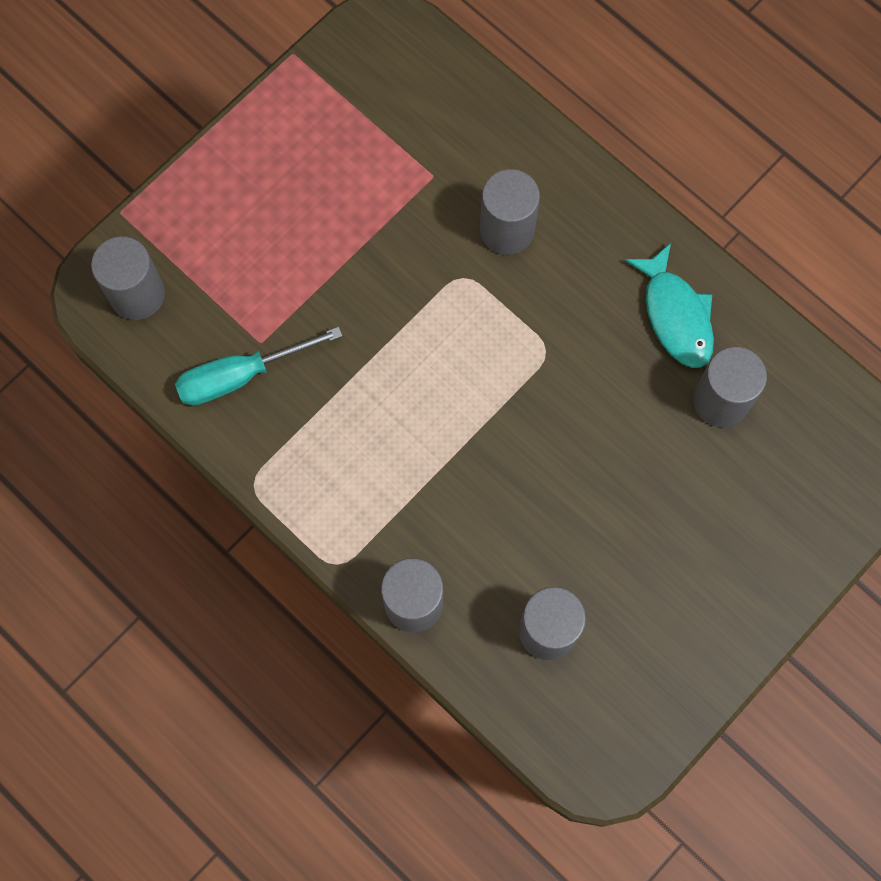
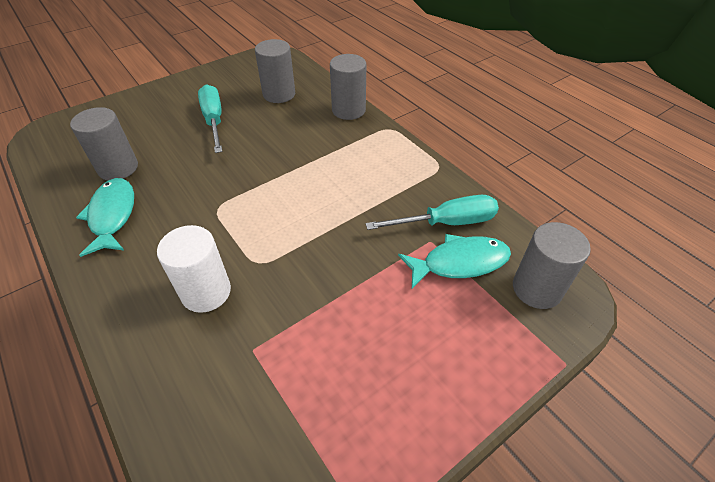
camera: 170 degrees left, 25 degrees down
(224, 316) = (459, 262): none -> turquoise fish
(507, 229) = (206, 292): grey cylinder -> white cylinder
(631, 535) = (214, 120): none -> turquoise screwdriver

